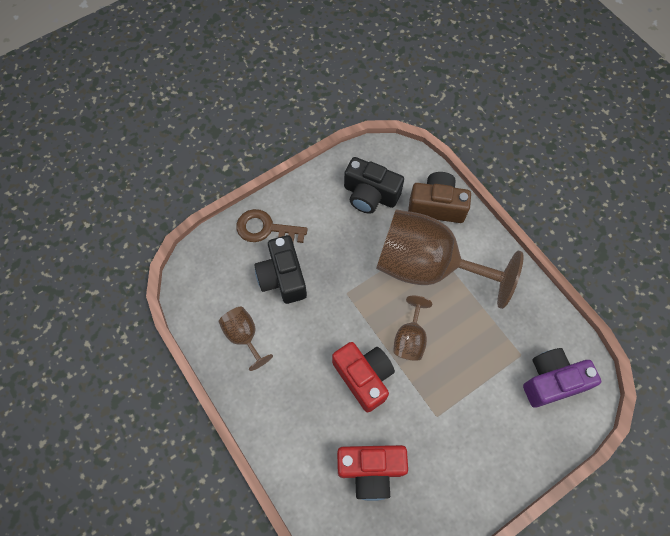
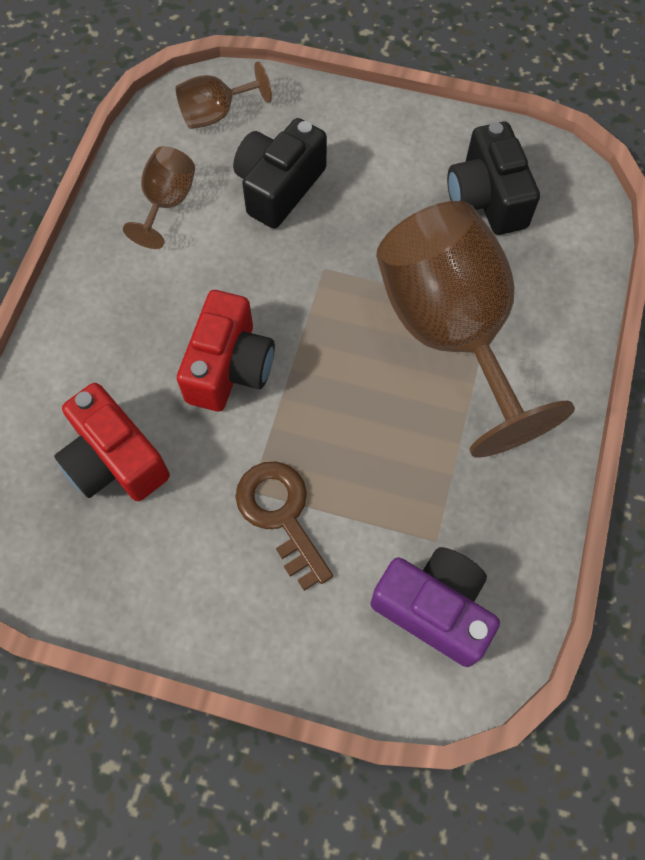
camera: 50 degrees right, 0 degrees up
(265, 229) = (324, 124): brown key -> brown key (281, 515)
(410, 338) = (330, 384): brown goblet -> brown goblet (216, 114)
(436, 206) = (553, 284): brown camera -> none

